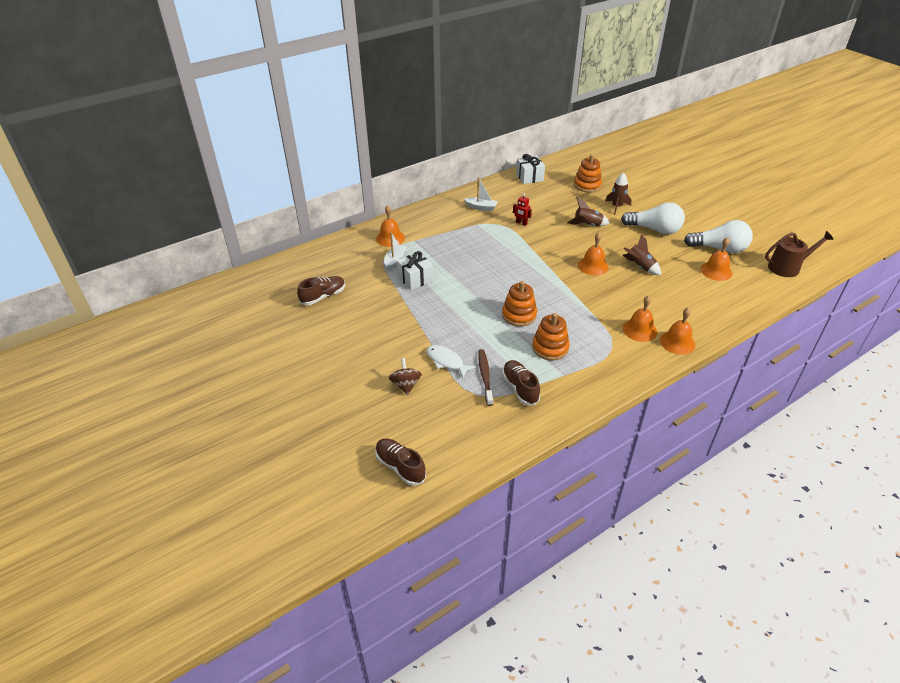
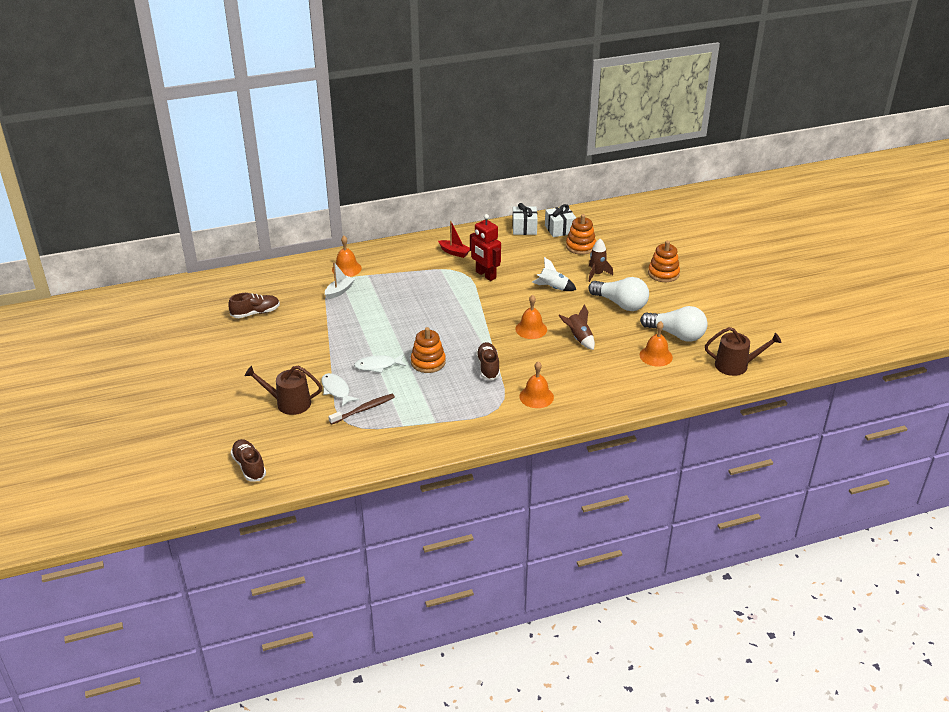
camera: 15 degrees right, 5 degrees down
(406, 385) = (289, 403): brown spinning top -> brown watering can
(415, 279) = (349, 311): white gift -> white gift (559, 229)
(473, 328) = (378, 366): none -> white fish
(481, 207) = (454, 252): white boat -> red boat
(485, 376) = (364, 409): brown toothbrush -> brown toothbrush turned 45 degrees clockwise
(520, 388) = (389, 425): brown shoe -> brown shoe (488, 367)
(521, 223) = (485, 275): red robot -> red robot, size x1.94
(550, 348) = (439, 396): orange stacking toy -> orange stacking toy (663, 274)
(587, 225) = (553, 288): brown rocket -> white rocket
(677, 342) = (566, 414): orange bell -> none

